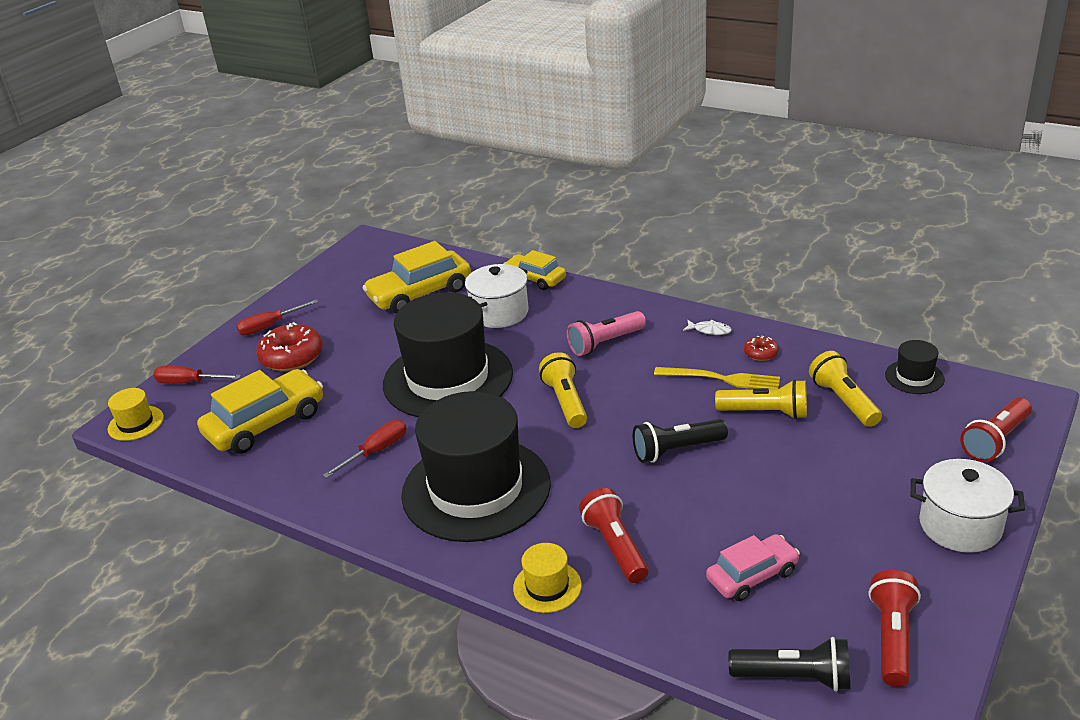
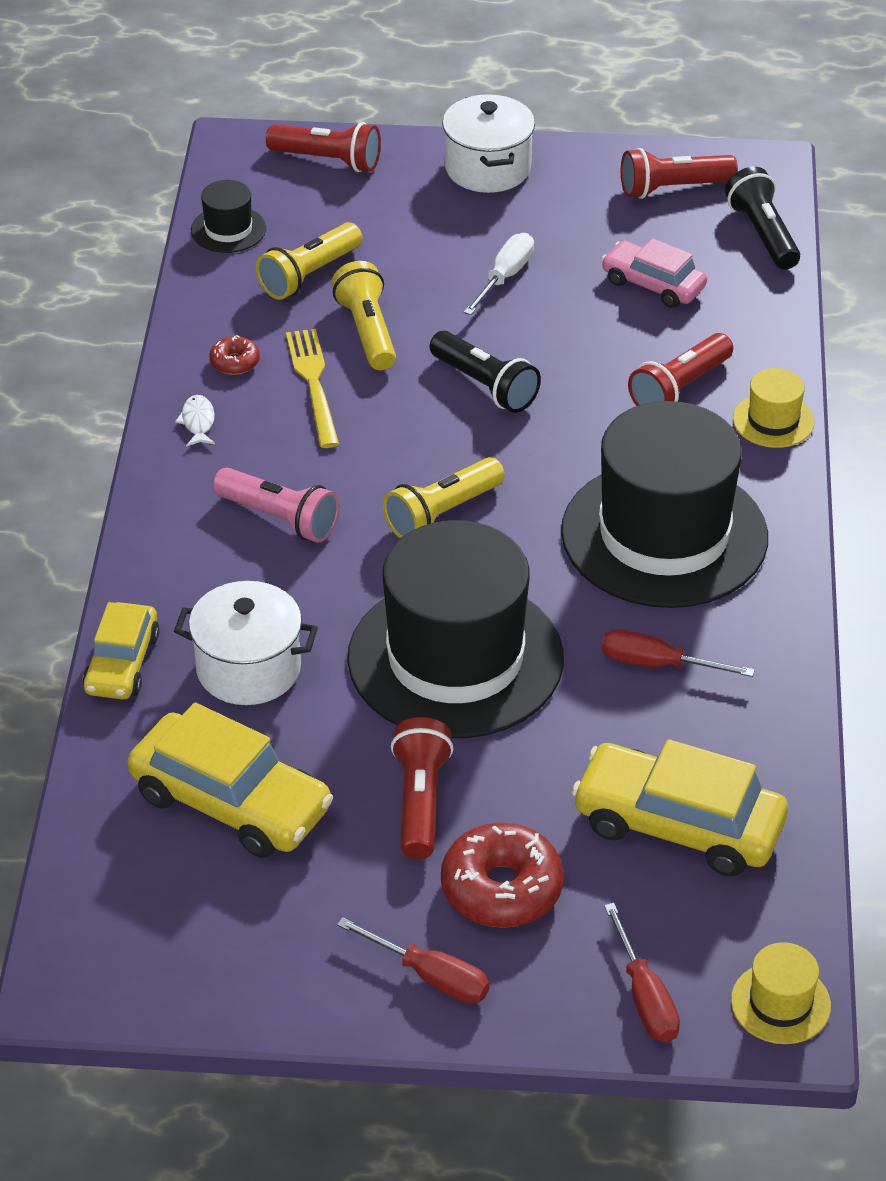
camera: 120 degrees left, 10 degrees up
(366, 345) = (420, 801): none -> red flashlight
(800, 494) = (505, 277): none -> white screwdriver

